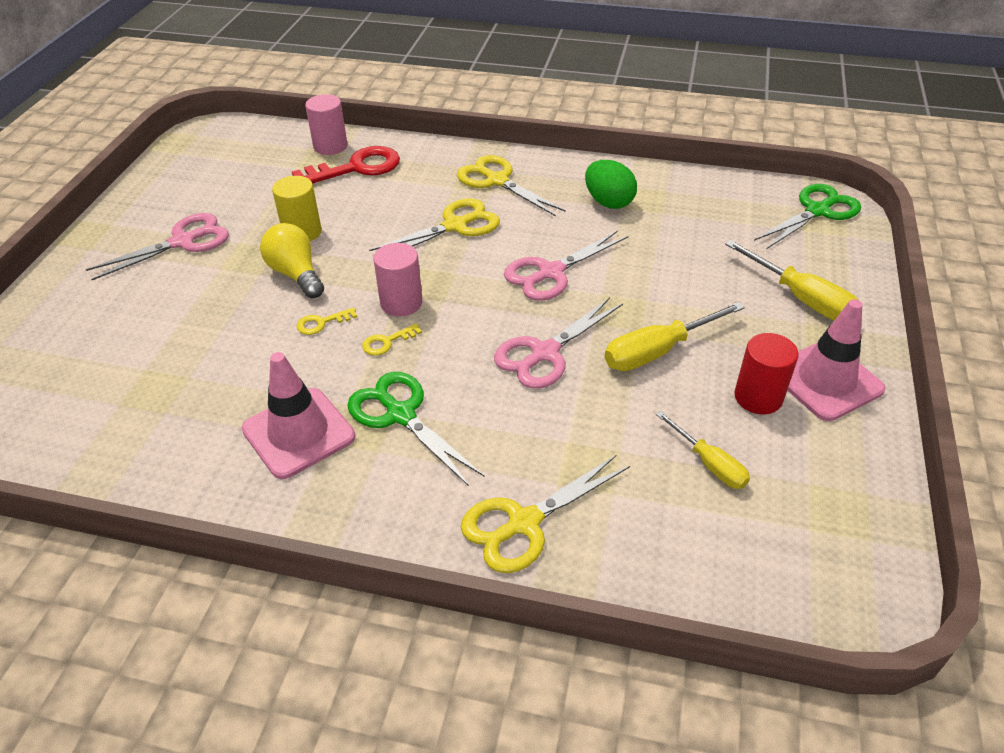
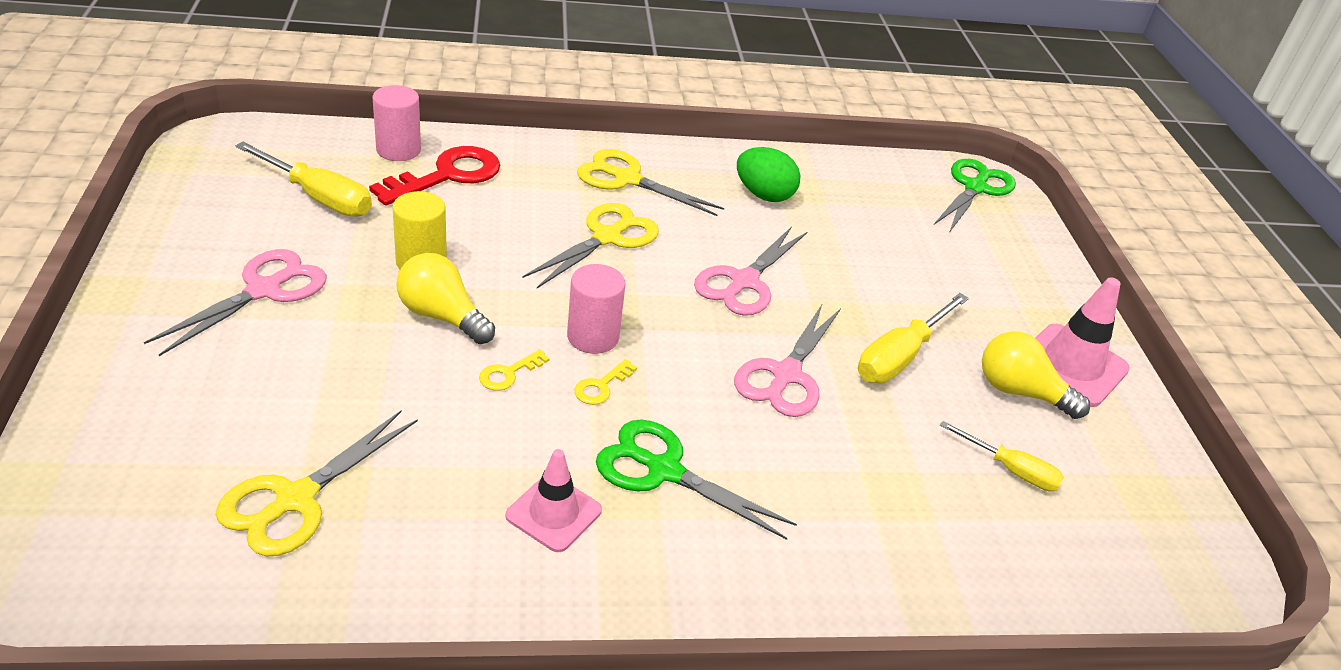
camera: 25 degrees left, 5 degrees down
(298, 433) = (554, 513): pink traffic cone -> pink traffic cone, size x0.66
(524, 523) = (864, 569): yellow scissors -> yellow scissors (296, 499)
(758, 397) = (1020, 392): red cylinder -> yellow light bulb
(801, 298) = (1007, 282): yellow screwdriver -> yellow screwdriver (319, 197)

